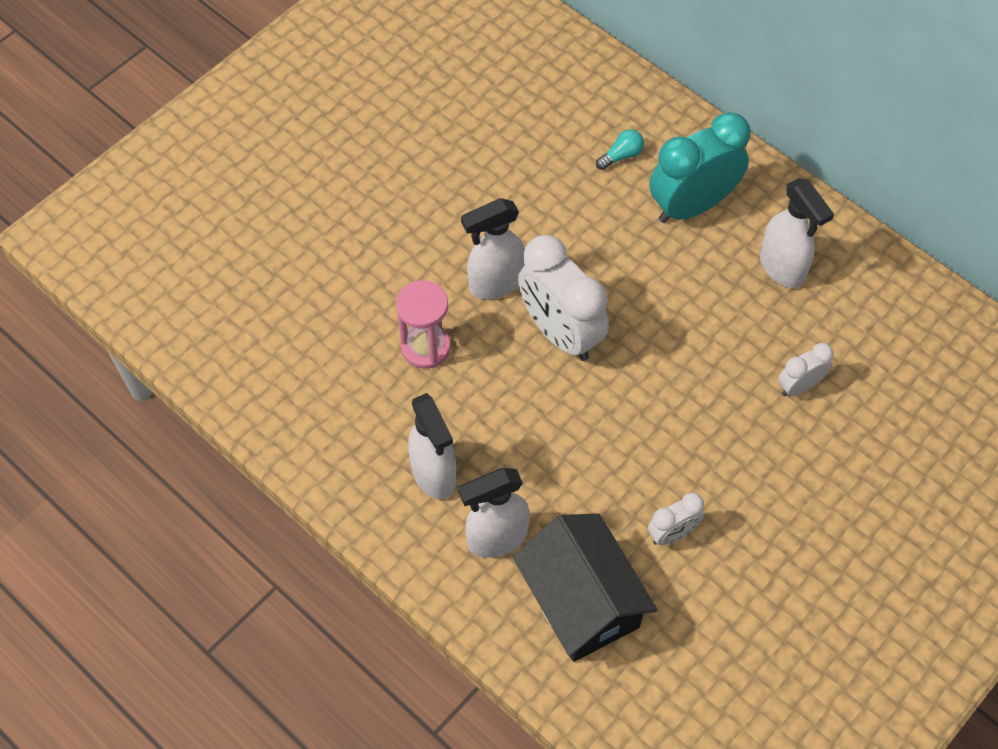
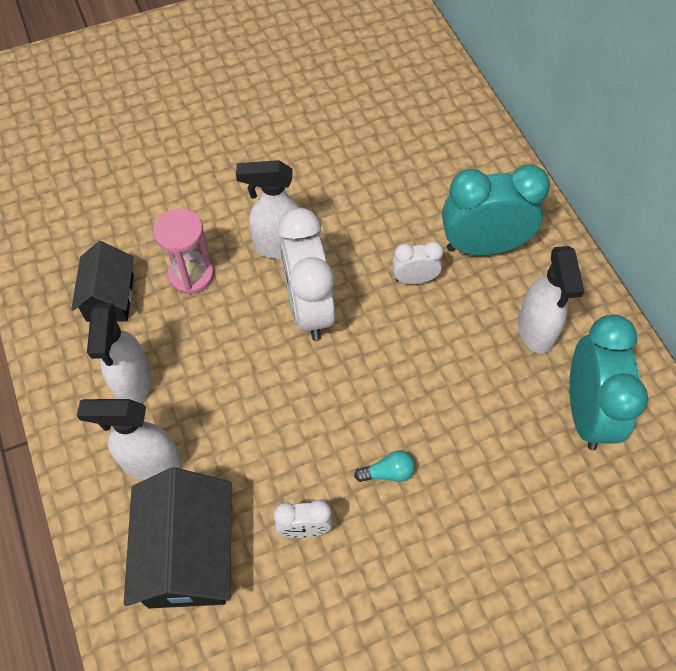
camera: 25 degrees right, 0 degrees up
(358, 403) = (110, 298): none -> black house
(621, 156) = (444, 183): turquoise light bulb -> turquoise light bulb (388, 472)
(799, 386) = (495, 443): white clock -> white clock (414, 279)
(863, 324) = (586, 412): none -> turquoise clock

